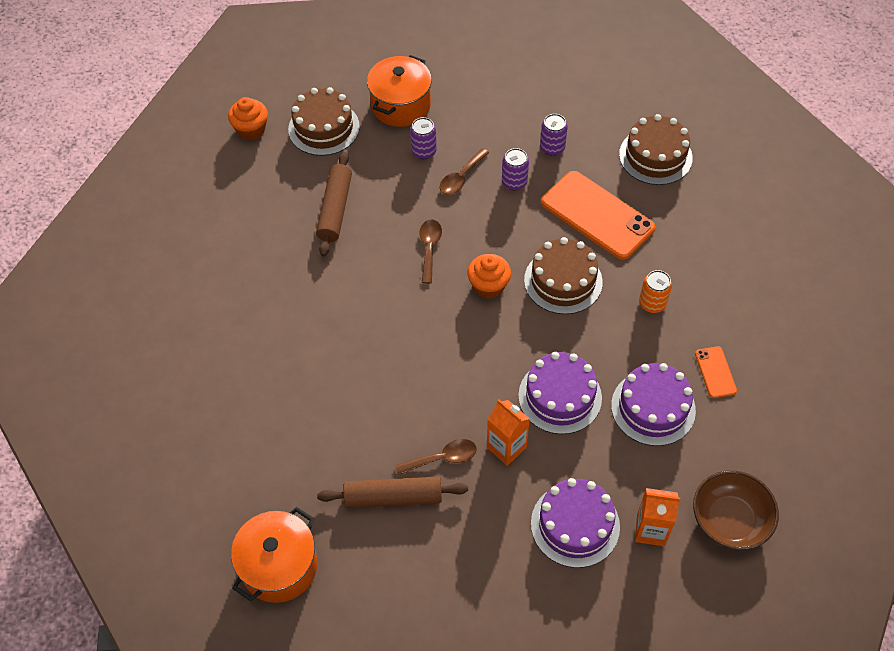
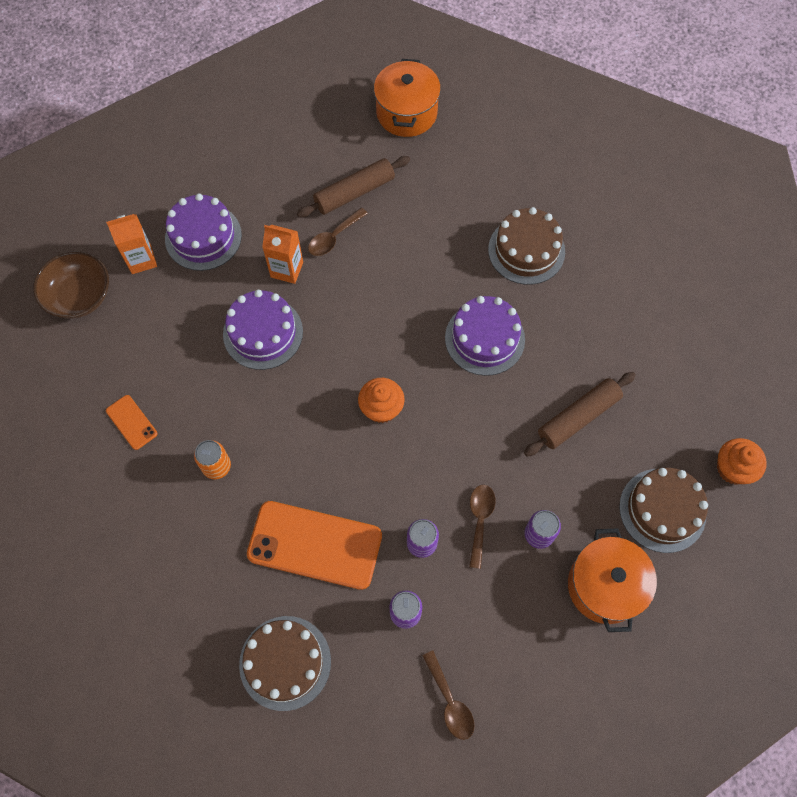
camera: 150 degrees right, 10 degrees up
(335, 209) = (578, 417): brown rolling pin -> brown rolling pin turned 75 degrees clockwise
(429, 248) = (460, 420): brown spoon -> brown spoon (450, 701)
(563, 281) = (313, 448): brown cake -> brown cake (526, 250)
(653, 408) = (177, 361): purple cake -> purple cake (485, 338)

